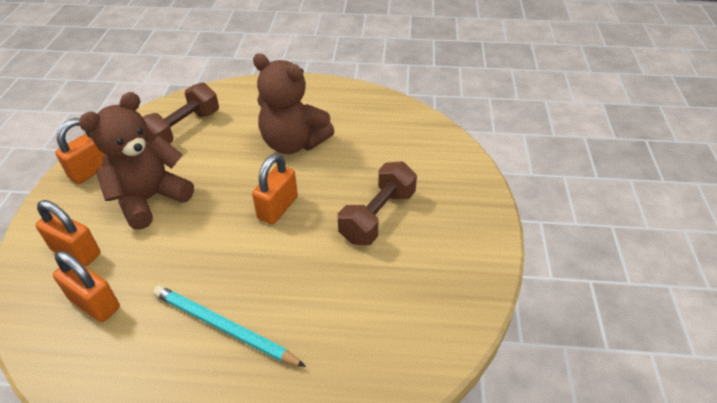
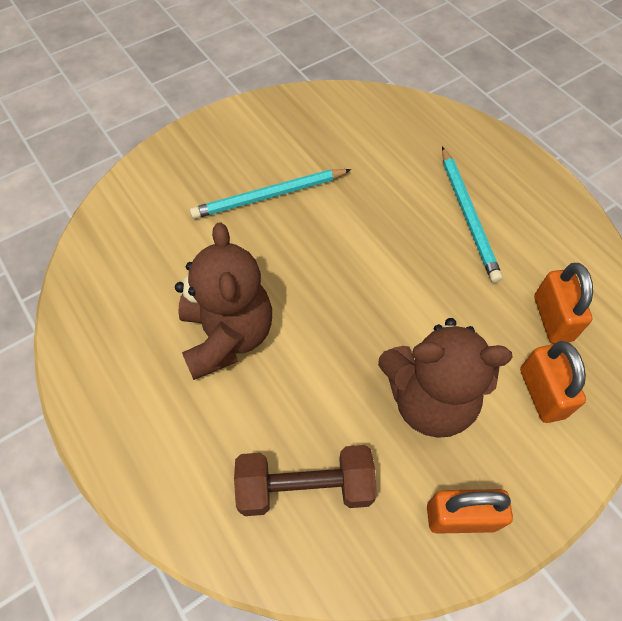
camera: 130 degrees left, 15 degrees up
(278, 208) = (329, 275): orange padlock -> none
(378, 216) = (269, 196): brown dumbbell -> turquoise pencil

